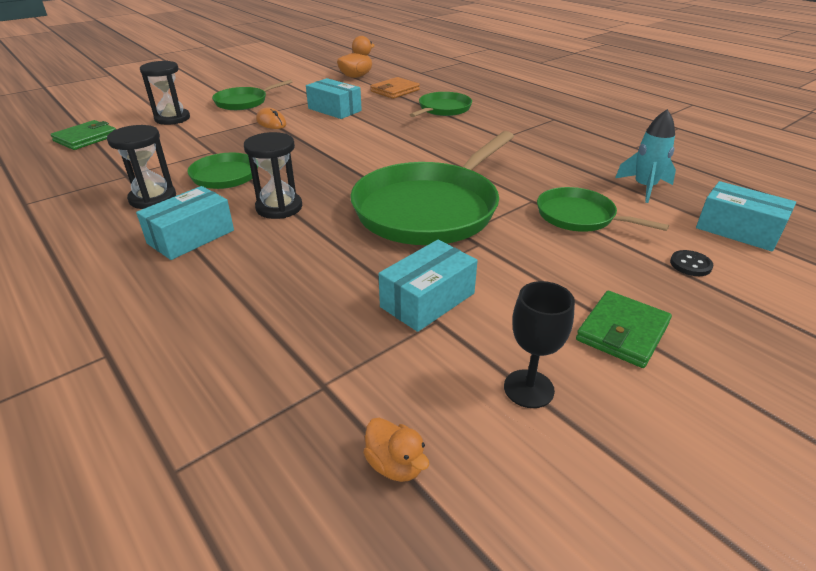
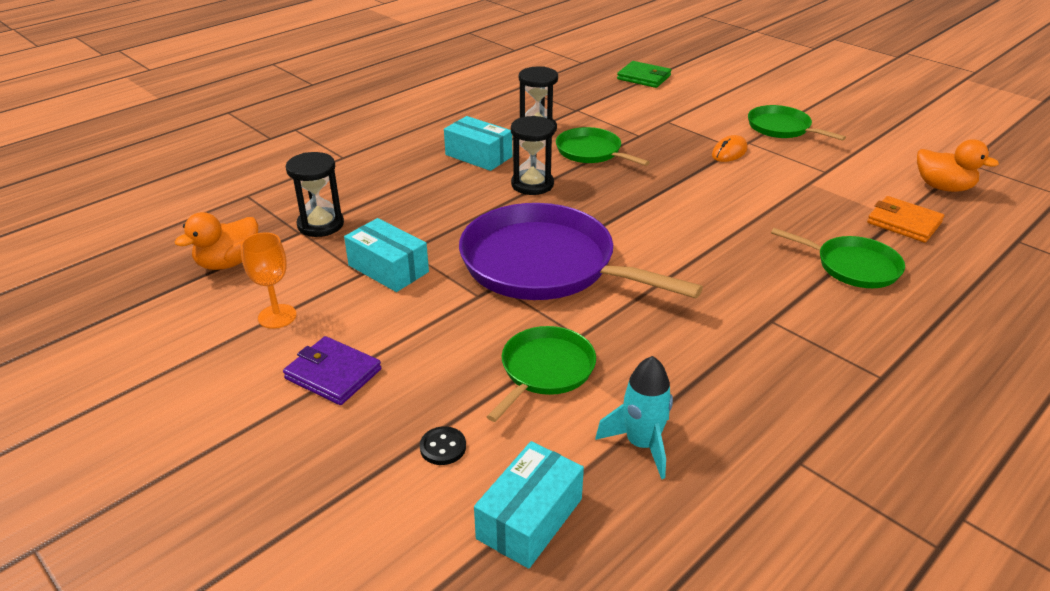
camera: 85 degrees right, 0 degrees up
(172, 118) = (710, 102): black hourglass -> black hourglass (320, 225)
(334, 109) = (794, 185): turquoise box -> none
(395, 464) = (228, 263): orange duck -> orange duck, size x1.65
(430, 209) = (545, 265): green pan -> purple pan
(528, 388) = (277, 316): black goblet -> orange goblet
(622, 332) = (333, 374): green wallet -> purple wallet

